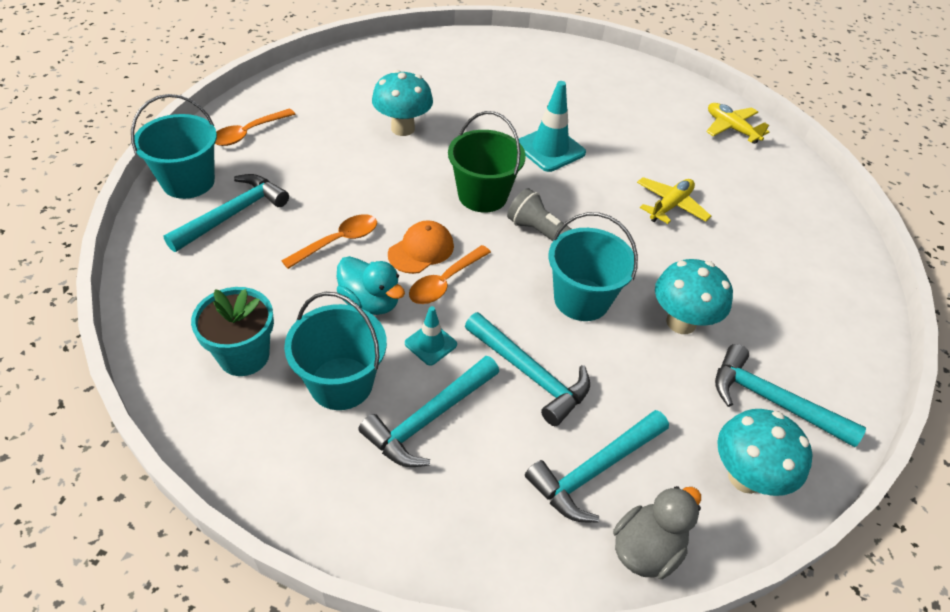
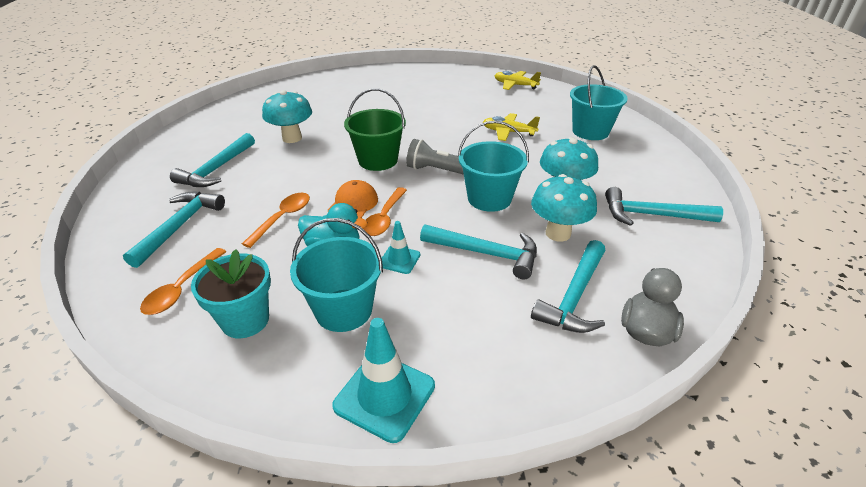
camera: 20 degrees left, 10 degrees down
(188, 181) = (125, 216): turquoise bucket -> turquoise bucket (590, 131)
(249, 133) = (164, 171): orange spoon -> orange spoon (182, 288)
(429, 418) = (431, 308): turquoise hammer -> turquoise hammer (217, 169)
(550, 149) = (407, 123): turquoise traffic cone -> turquoise traffic cone (384, 396)
(670, 206) = (508, 132): yellow plane -> yellow plane turned 90 degrees counterclockwise
(745, 477) = (671, 263): turquoise mushroom -> turquoise mushroom (558, 233)

